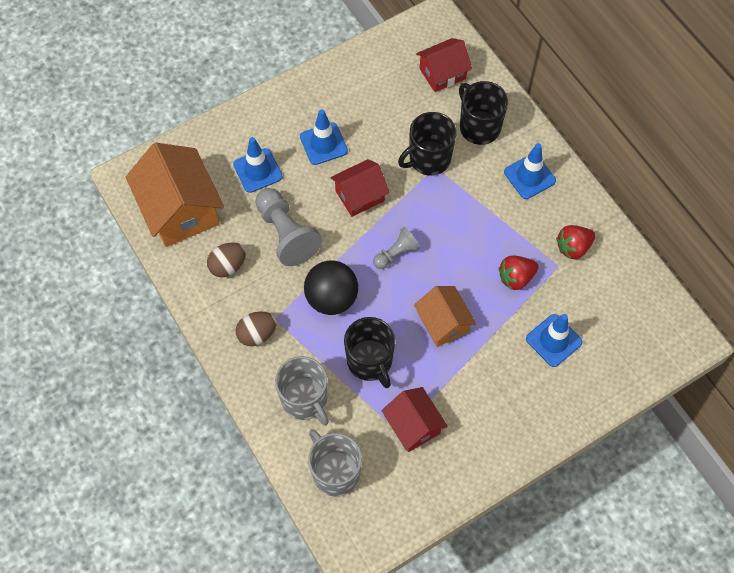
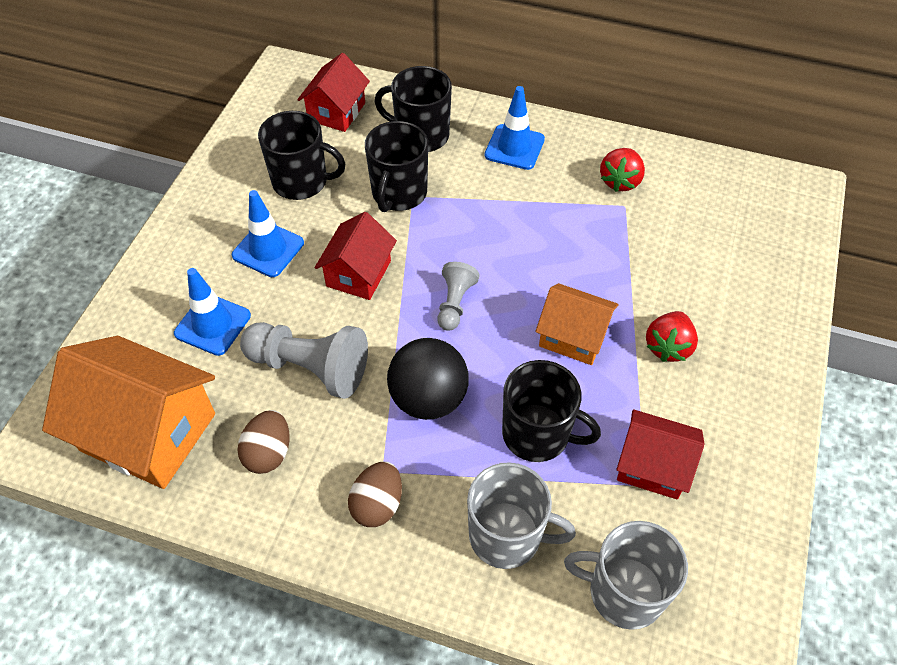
camera: 40 degrees left, 10 degrees down
(379, 111) = (301, 182): none -> black mug
(516, 278) = (597, 243): red strawberry -> red strawberry (668, 347)
(553, 340) = (694, 275): blue traffic cone -> none

